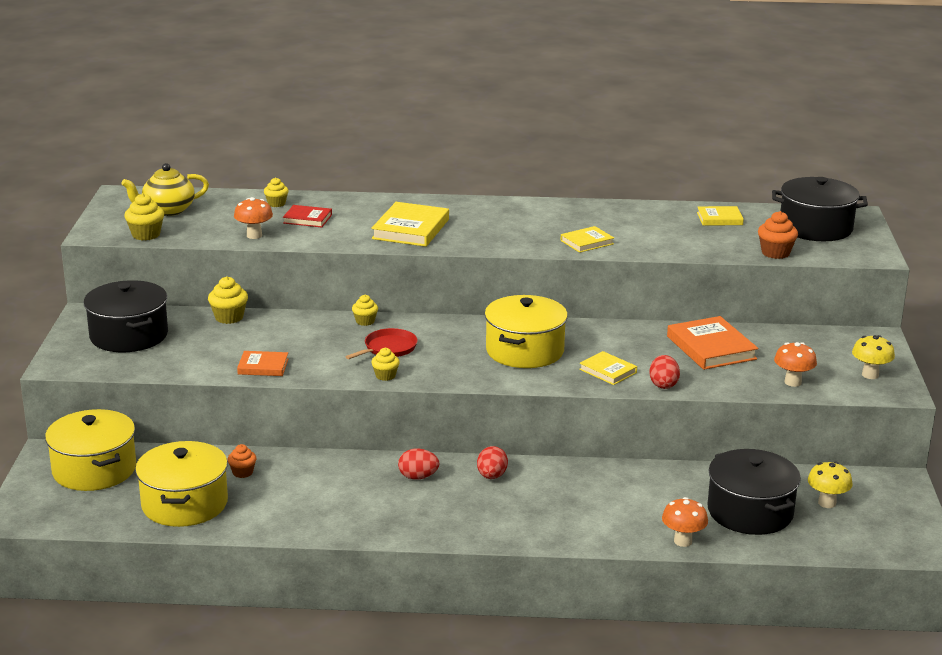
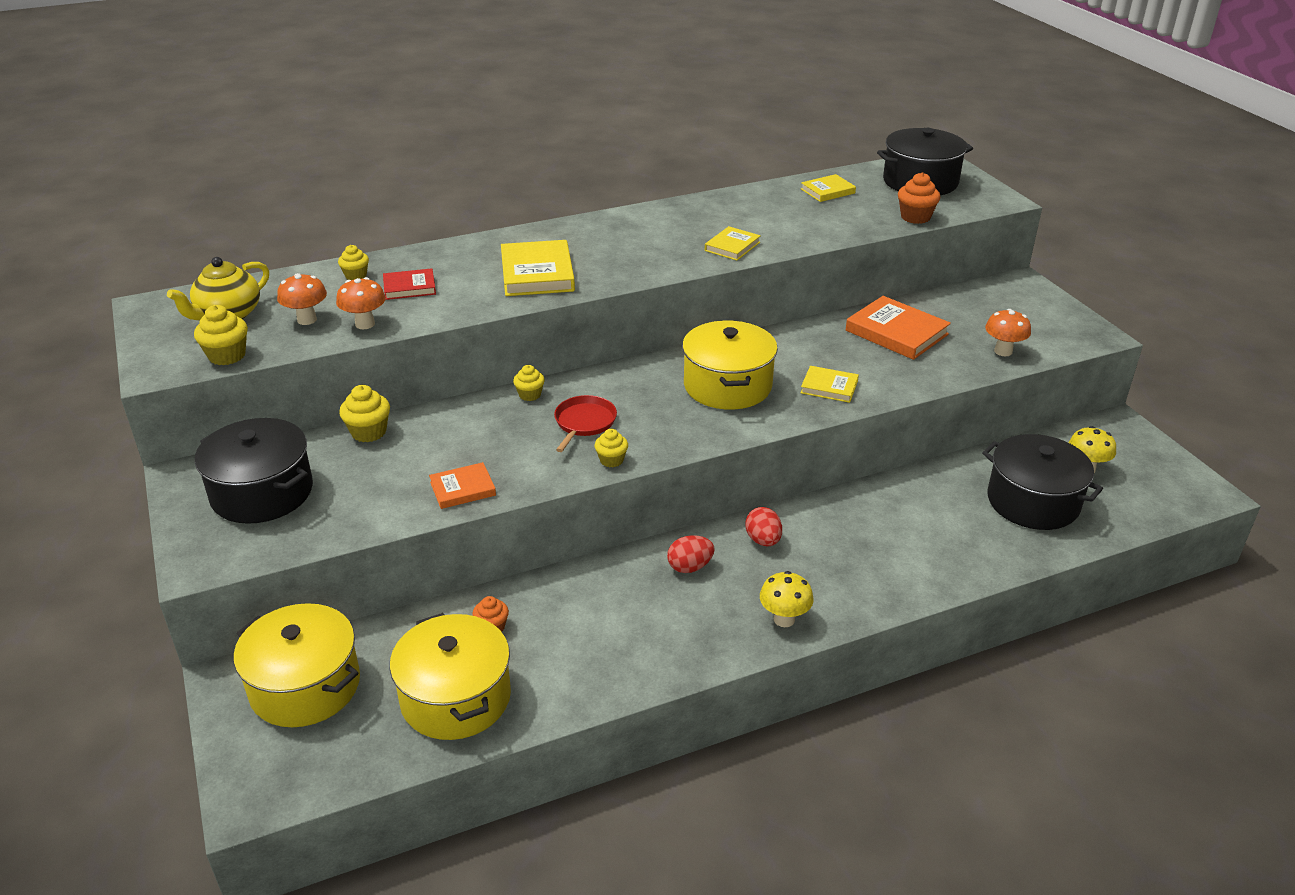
camera: 25 degrees left, 10 degrees up
(663, 384) = (894, 388): red egg -> none
(683, 541) = (1007, 558): orange mushroom -> orange mushroom (307, 320)
(870, 375) = (1057, 324): yellow mushroom -> yellow mushroom (784, 619)

